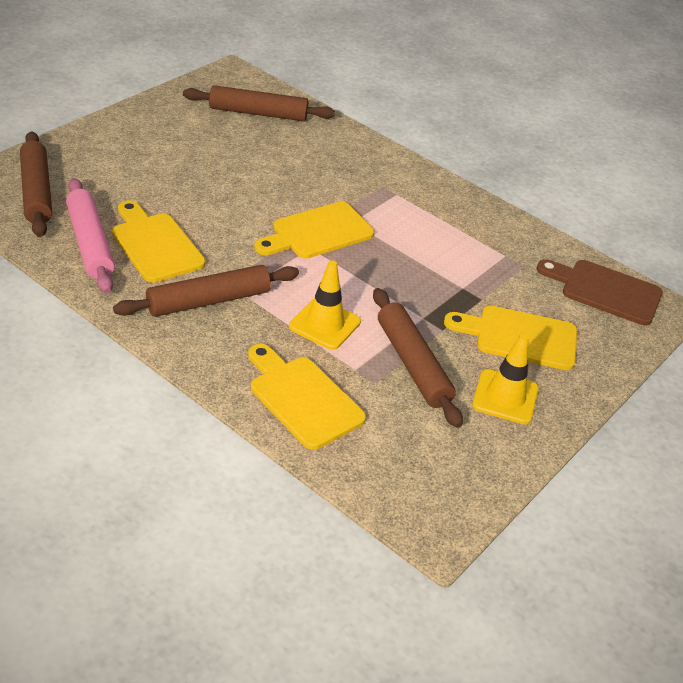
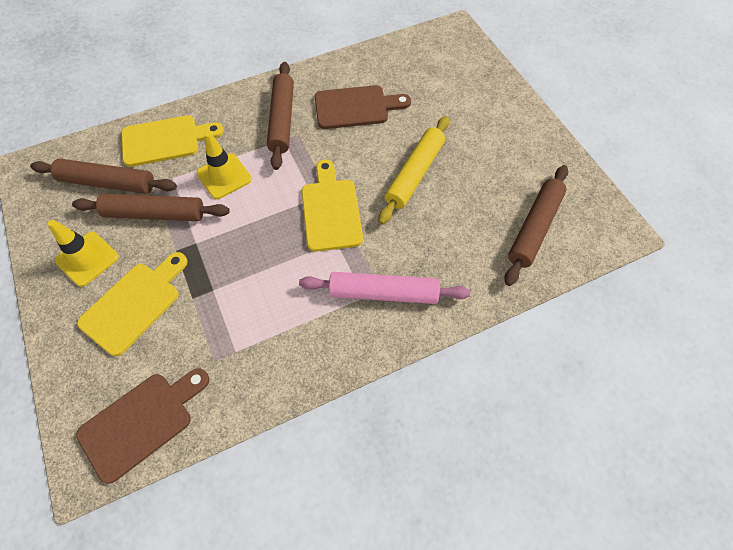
camera: 120 degrees right, 20 degrees up
(36, 192) = (441, 60): brown rolling pin -> brown rolling pin (108, 183)
(90, 243) = (371, 75): pink rolling pin -> pink rolling pin (383, 293)
(155, 245) = (356, 107): yellow cutting board -> brown cutting board
(235, 186) = (415, 174): none -> yellow rolling pin

